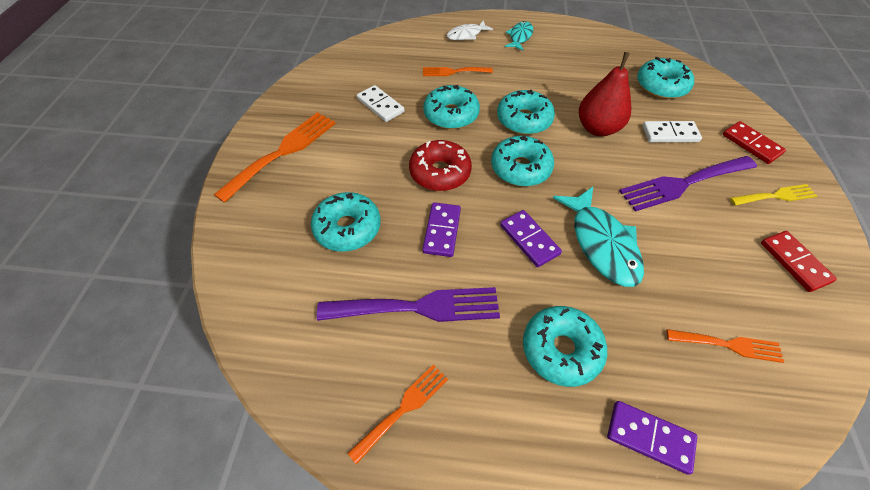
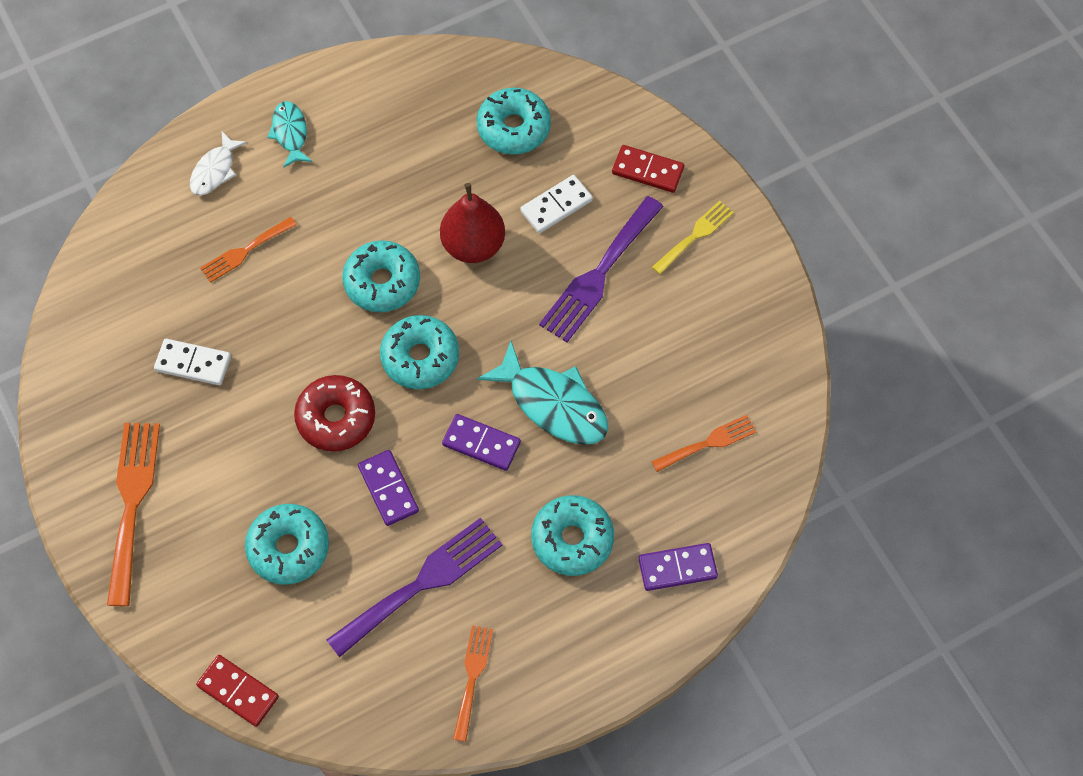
camera: 35 degrees left, 10 degrees up
(451, 115) = (291, 326): turquoise donut -> none
(794, 262) = (736, 314): red domino -> red domino (238, 691)

